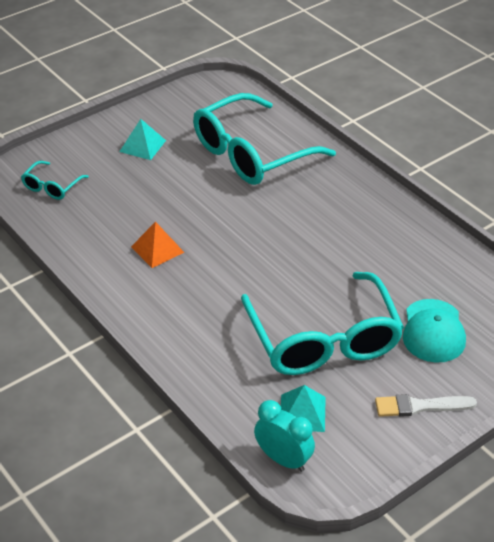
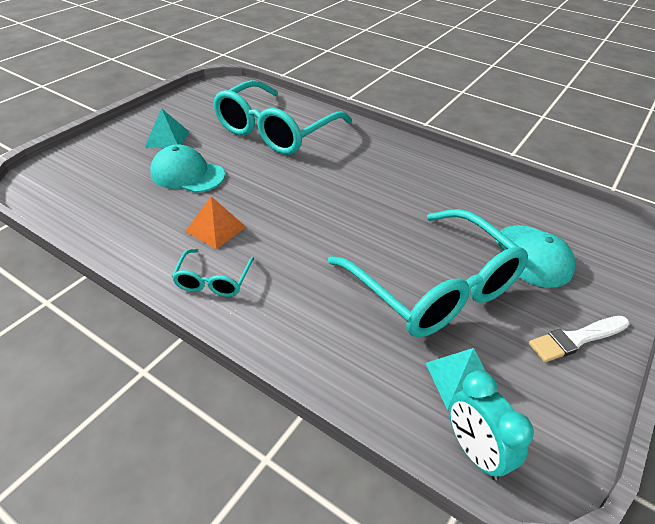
camera: 20 degrees left, 0 degrees up
(52, 187) = (79, 187): turquoise glasses -> turquoise glasses (213, 280)
(149, 189) = (187, 174): none -> turquoise cap
(283, 459) = (474, 452): turquoise clock -> turquoise clock turned 135 degrees counterclockwise

